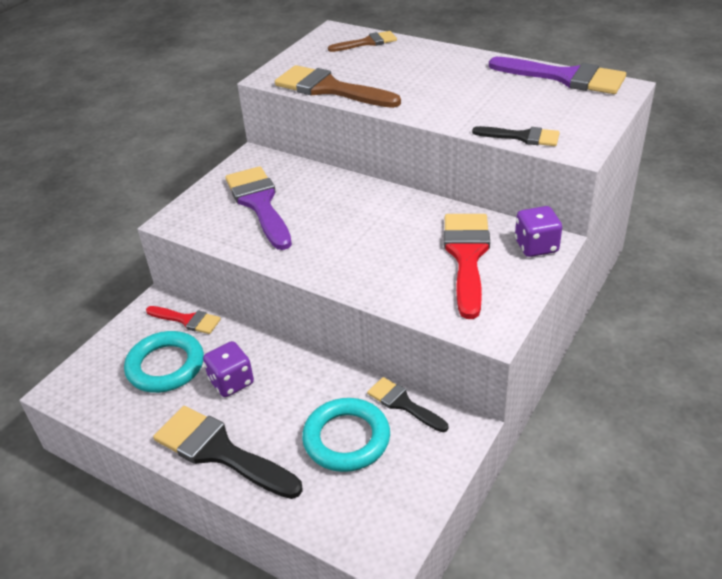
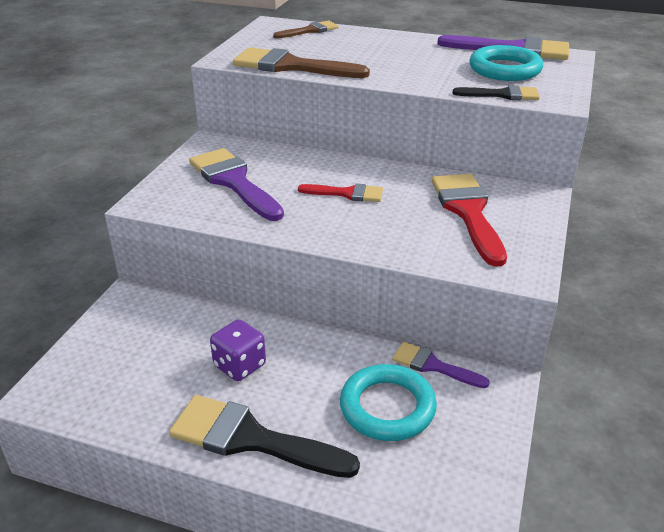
camera: 15 degrees left, 5 degrees down
(165, 366) = (158, 358): turquoise ring -> turquoise ring (505, 69)
(187, 320) = (169, 309): red brush -> red brush (347, 193)
(403, 404) = (433, 366): black brush -> purple brush
(536, 246) = (530, 199): purple dice -> none

